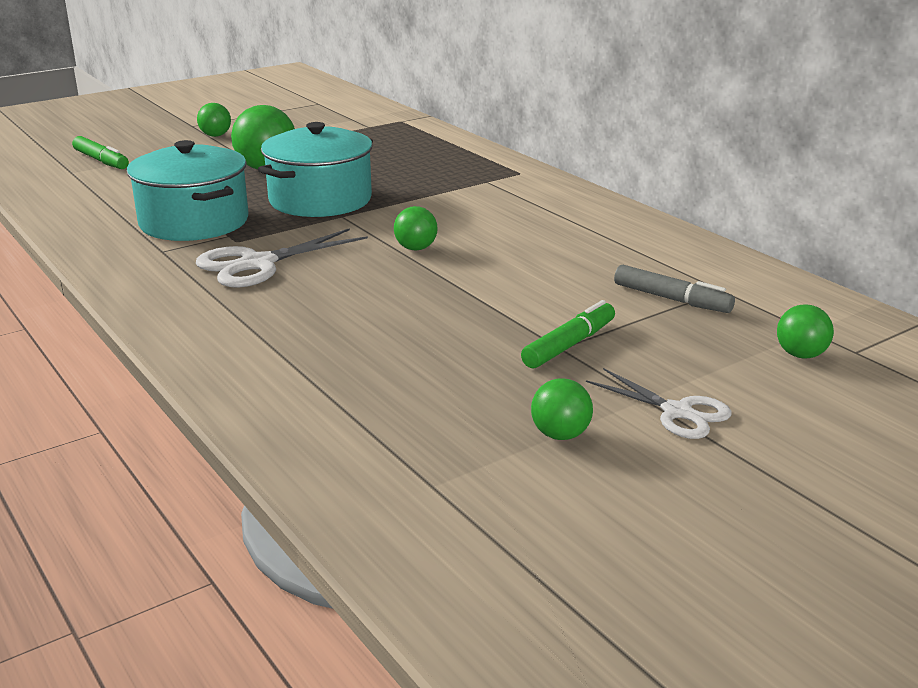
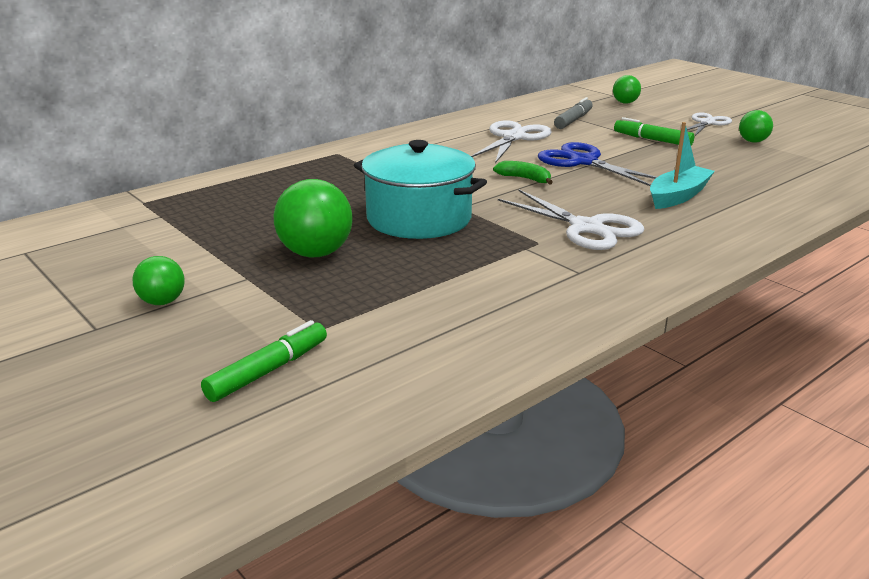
camera: 95 degrees left, 0 degrees up
(194, 222) = (497, 268): turquoise pot -> none
(325, 324) = (678, 196): none -> turquoise boat
(416, 248) = (524, 179): green ball -> green banana
(470, 285) = (583, 162): none -> blue scissors
(578, 254) = (513, 137): none -> white scissors

